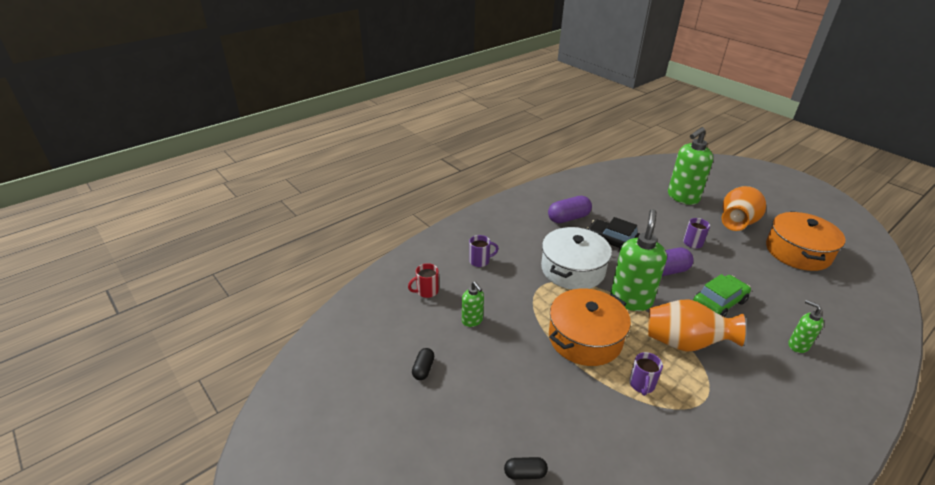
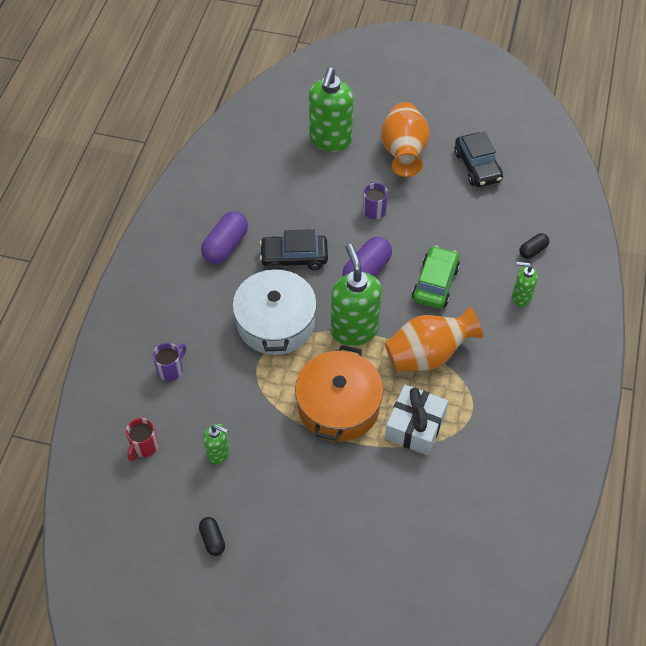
camera: 35 degrees left, 20 degrees up
(525, 473) = (370, 578): black capsule -> black capsule (533, 250)
(641, 384) = (415, 427): purple mug -> white gift
(797, 252) = (477, 166): orange pot -> black car

